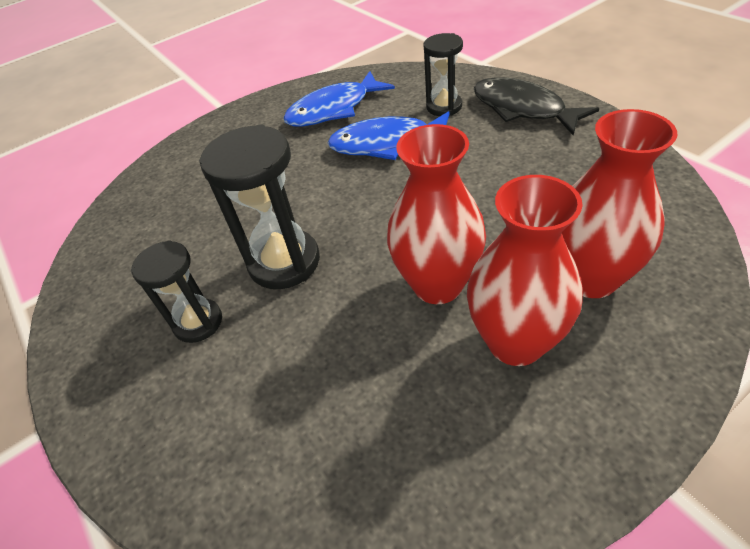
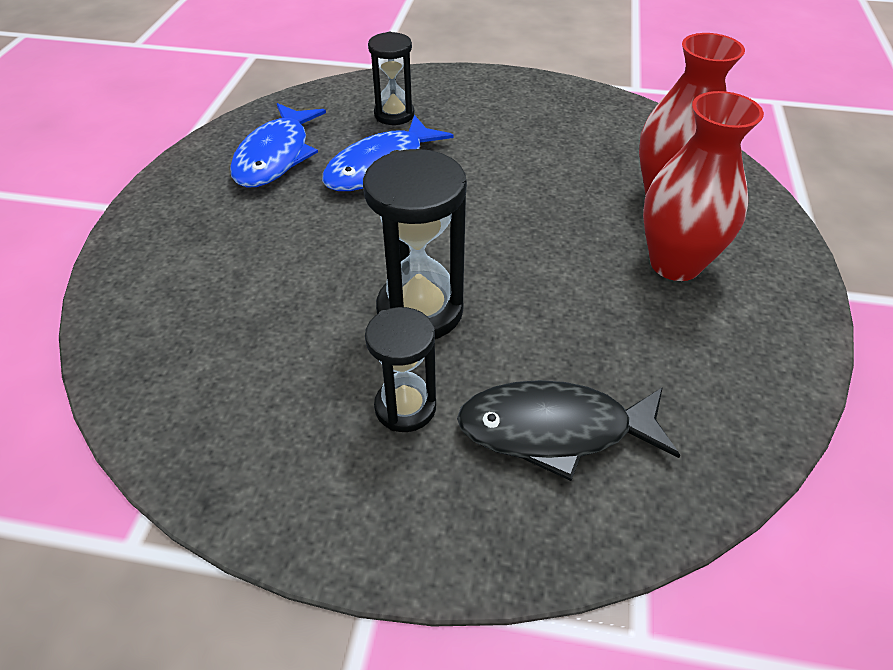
camera: 50 degrees left, 0 degrees up
(437, 285) = (575, 256): red vase -> none
(522, 109) = (468, 93): black fish -> black fish (554, 430)

